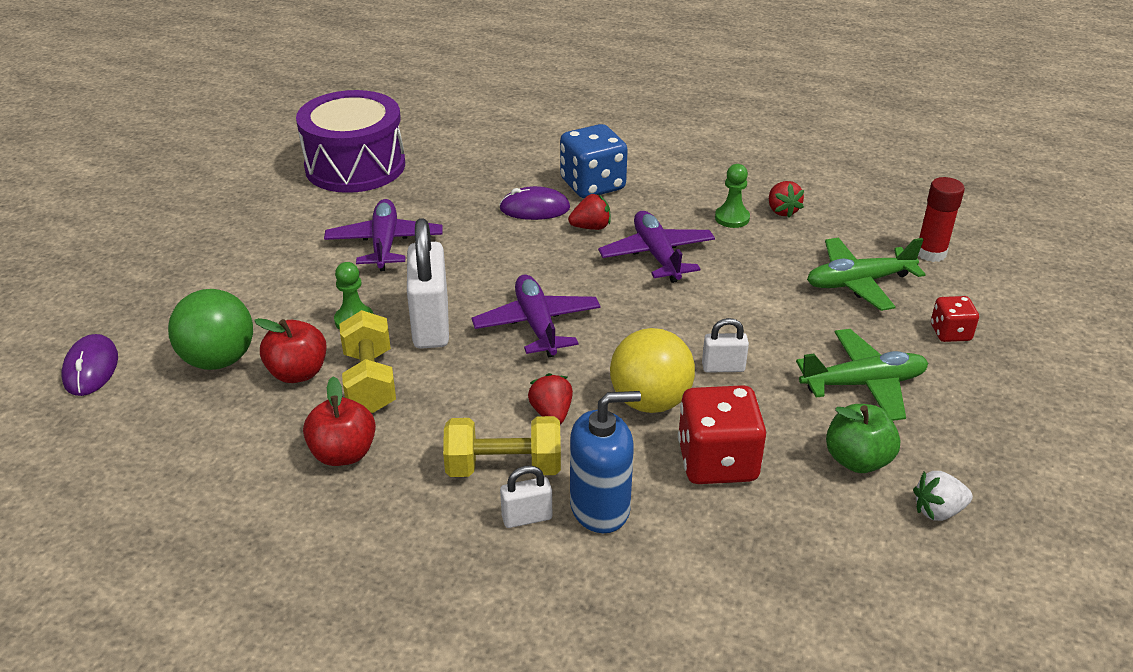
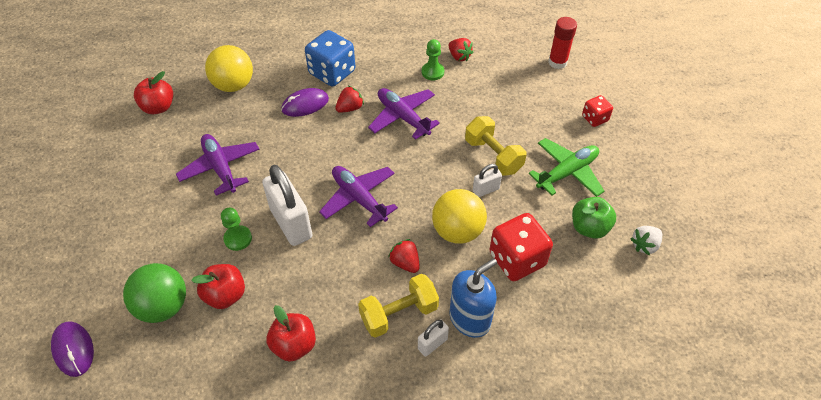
camera: 25 degrees left, 15 degrees up
(355, 166) = (158, 107): purple drum -> red apple
(370, 381) = (278, 283): yellow dumbbell -> yellow dumbbell (493, 156)
(459, 167) = (234, 85): none -> yellow ball
(858, 283) = (529, 98): green plane -> none

